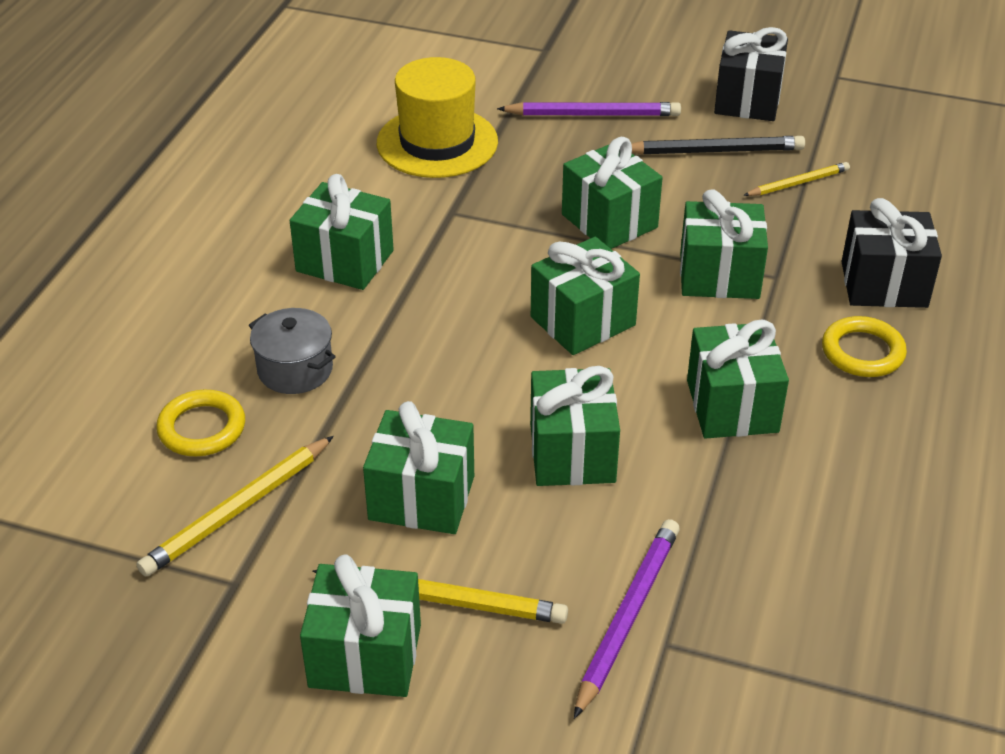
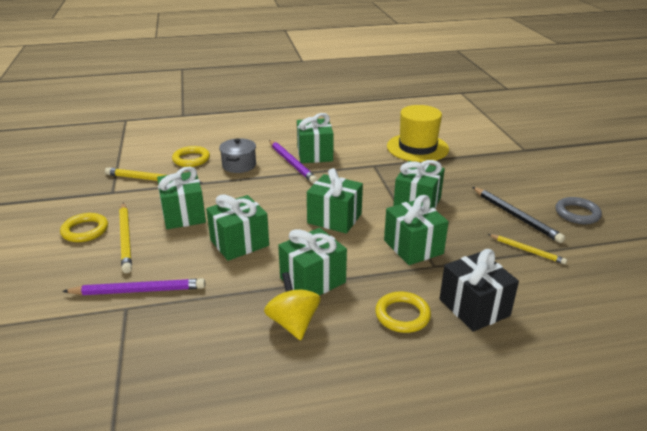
camera: 60 degrees right, 10 degrees down
(365, 656) = (85, 230): green gift -> yellow ring
(593, 114) = (494, 175): purple pencil -> purple pencil (292, 163)
(747, 100) = (577, 213): black gift -> grey ring
(818, 461) = (293, 323): none -> yellow spinning top

